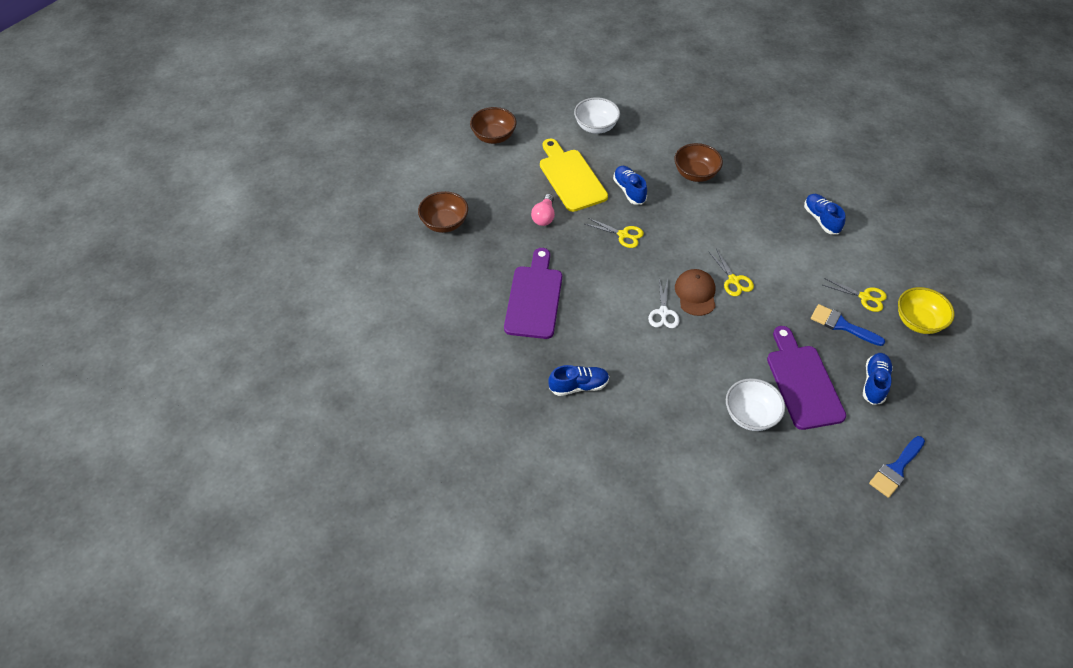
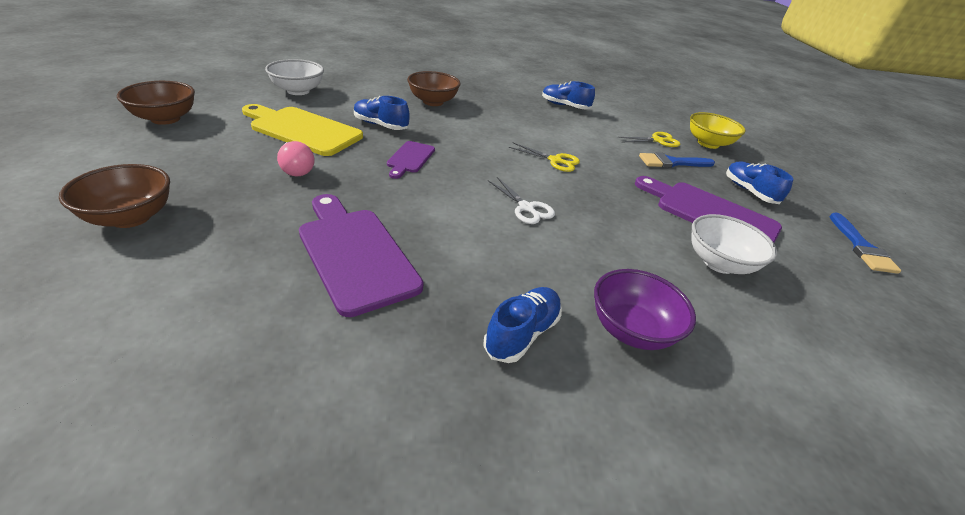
camera: 45 degrees left, 15 degrees down
(623, 235) = (410, 158): yellow scissors -> purple cutting board
(637, 416) = (631, 330): none -> purple bowl
(695, 293) = (536, 181): brown cap -> none

